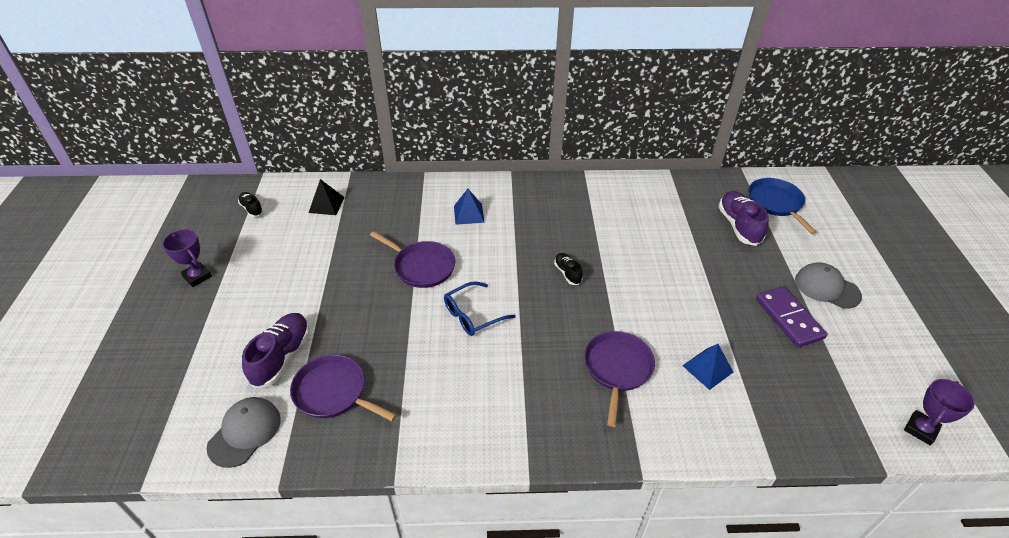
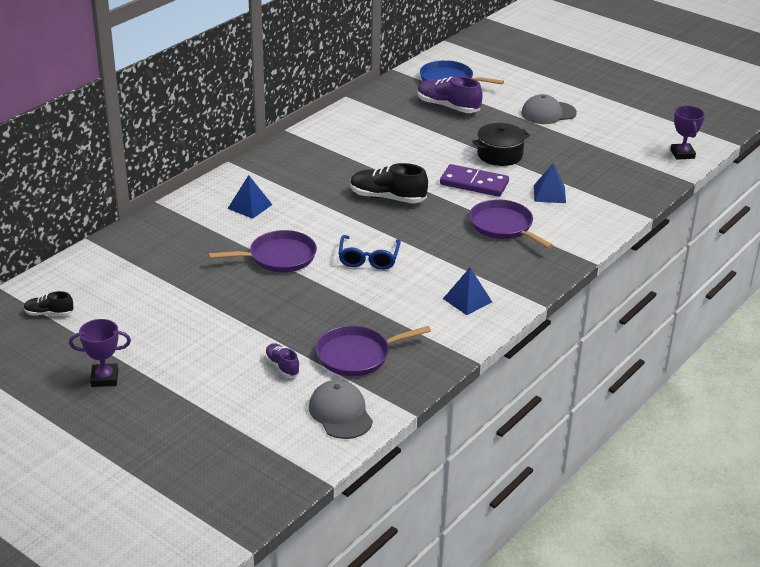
camera: 50 degrees left, 10 degrees down
(282, 357) = (282, 366): purple shoe -> purple shoe, size x0.55
(326, 204) = (115, 270): black pyramid -> none
(480, 415) = (467, 300): none -> blue pyramid
(567, 273) = (387, 198): black shoe -> black shoe, size x1.83
(718, 298) = (500, 155): none -> black pot
(789, 318) = (552, 142): purple domino -> purple domino (474, 183)

